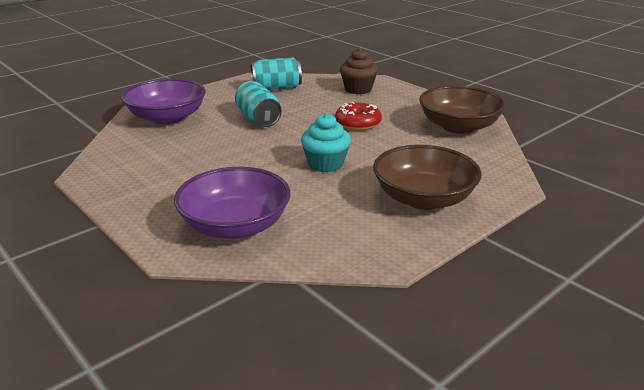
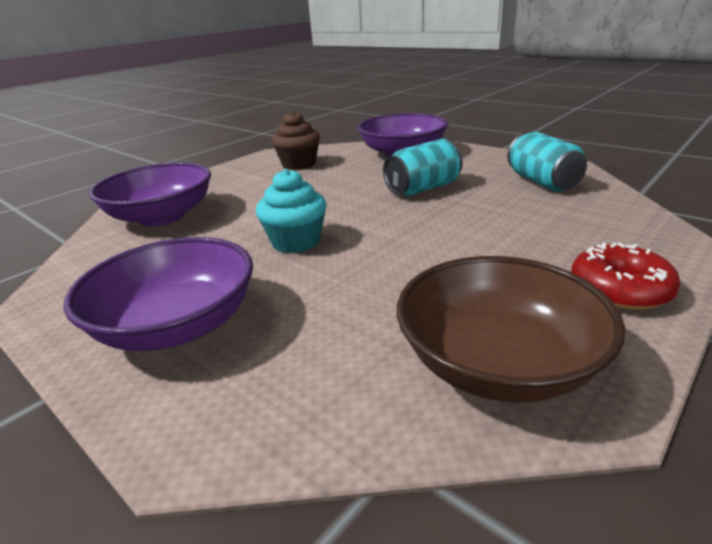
camera: 85 degrees right, 0 degrees up
(358, 89) = (607, 235): brown cupcake -> brown cupcake (299, 164)
(358, 123) = (446, 250): red donut -> red donut (619, 289)
(423, 198) = (177, 325): brown bowl -> purple bowl

